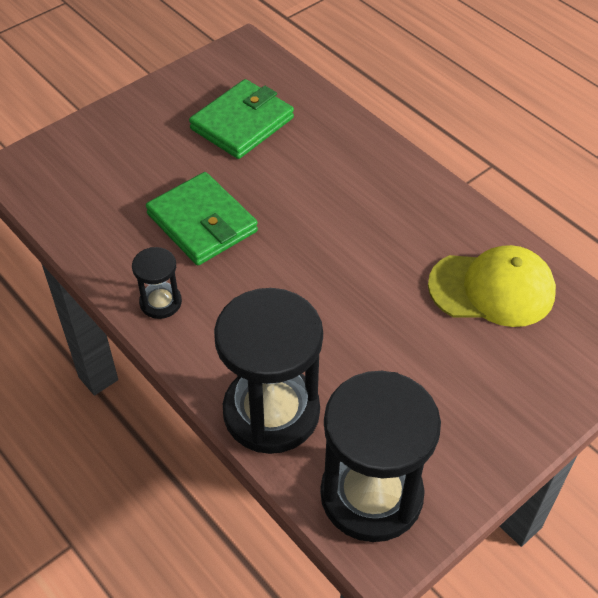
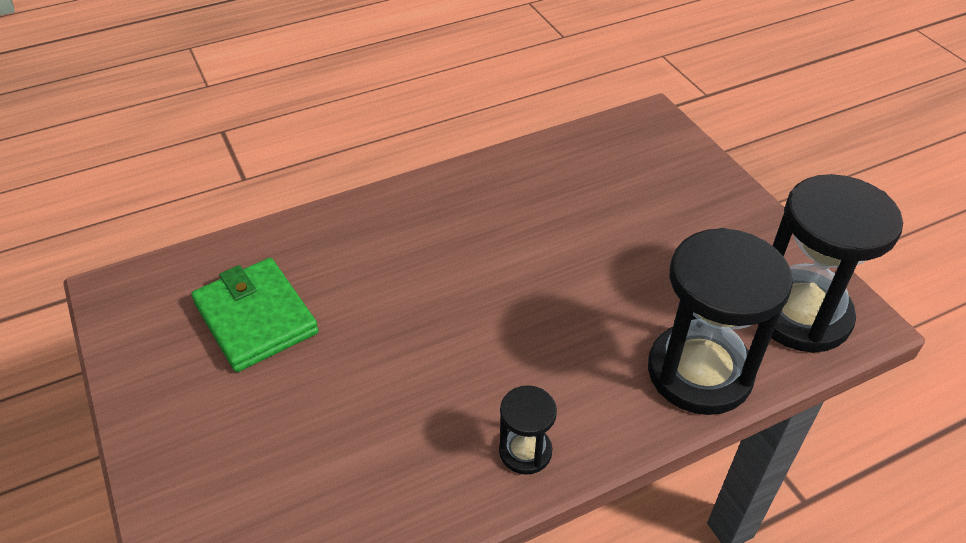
camera: 75 degrees left, 5 degrees down
(202, 223) = (410, 387): green wallet -> none
(492, 289) = (578, 178): yellow cap -> none

